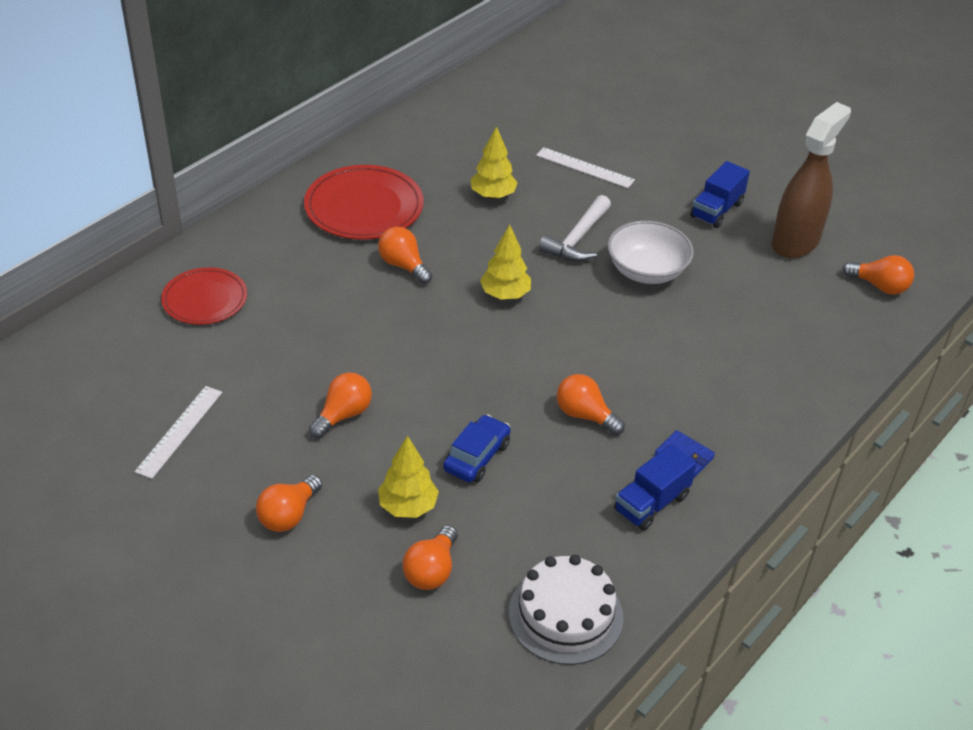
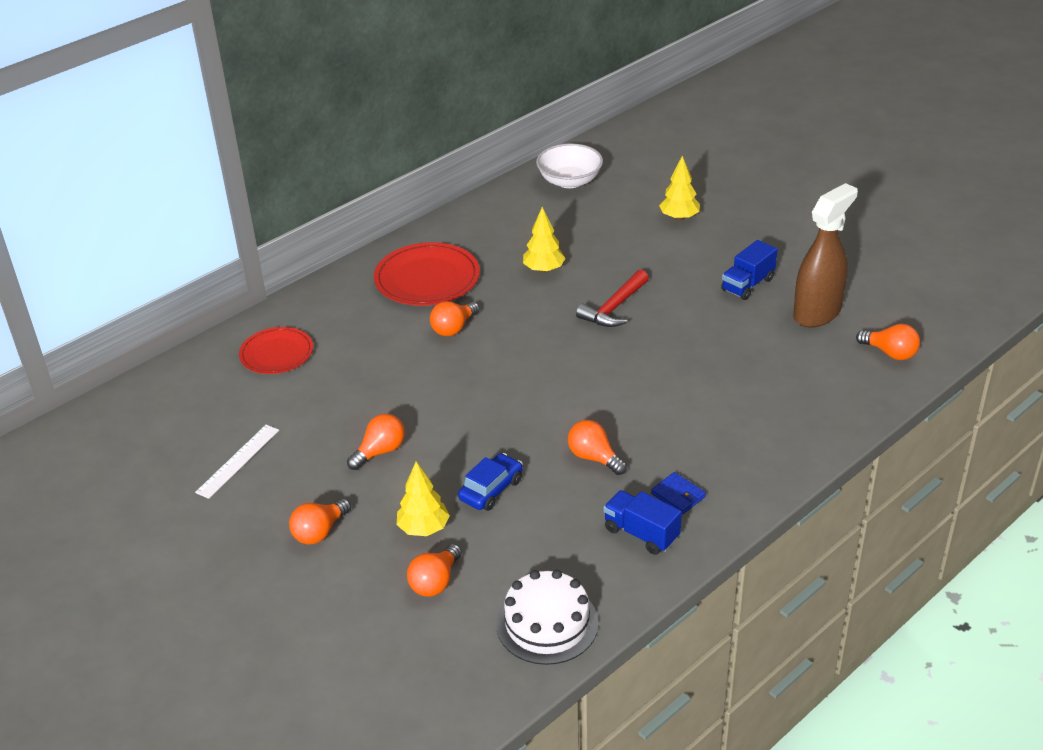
camera: 10 degrees right, 5 degrees down
(403, 265) = (453, 328): orange light bulb -> orange light bulb turned 105 degrees counterclockwise
(505, 294) = (540, 354): yellow tree -> yellow tree (679, 217)
(577, 239) = (614, 308): white hammer -> red hammer
(585, 167) = (632, 247): white ruler -> none
(646, 271) = (673, 336): white bowl -> white bowl (569, 181)
(651, 503) = (641, 534): blue truck -> blue truck turned 75 degrees clockwise

